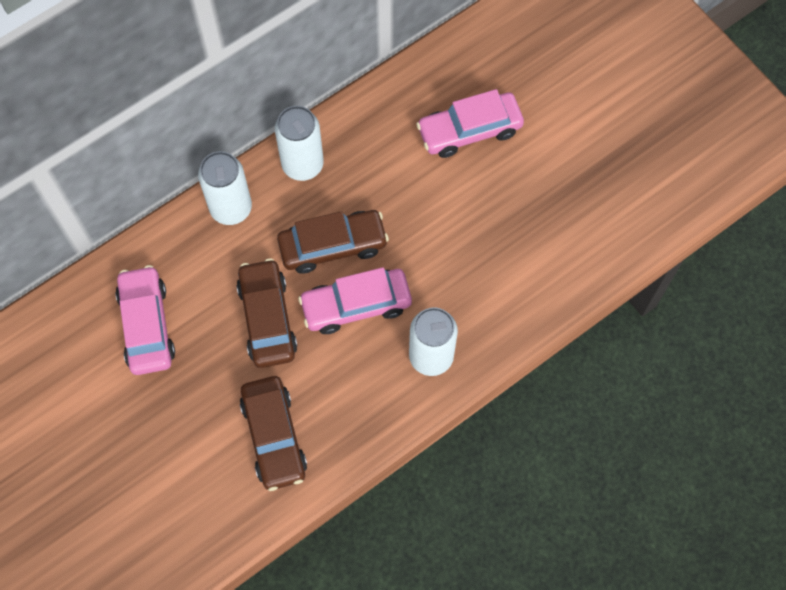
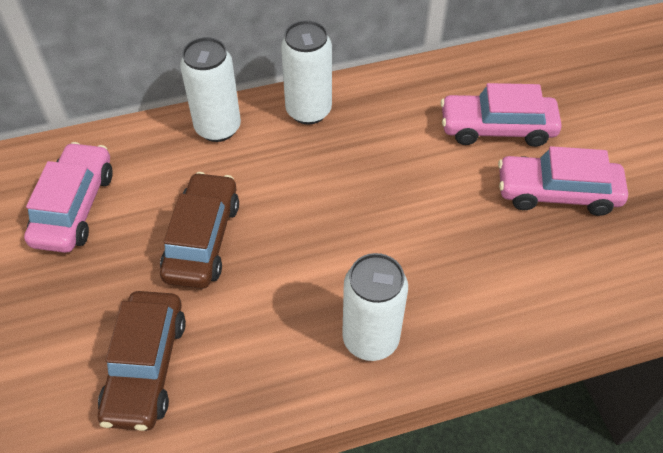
camera: 20 degrees right, 15 degrees down
(333, 246) = (306, 191): brown car -> none
(356, 305) = (306, 256): pink car -> pink car (557, 193)

